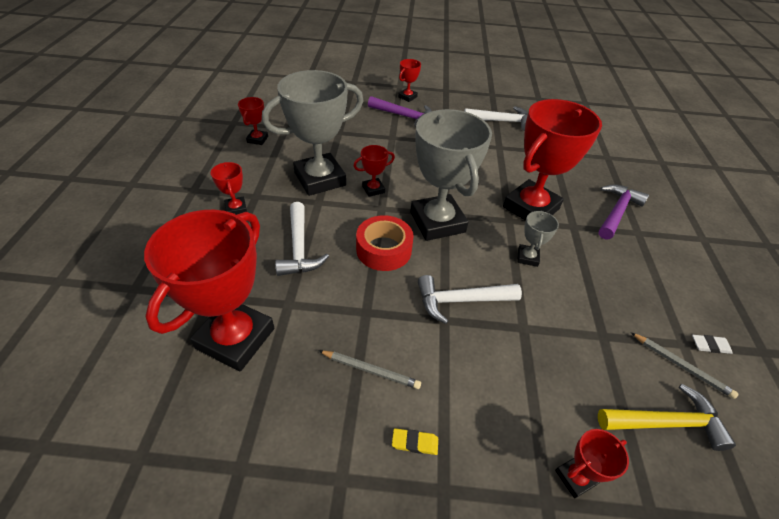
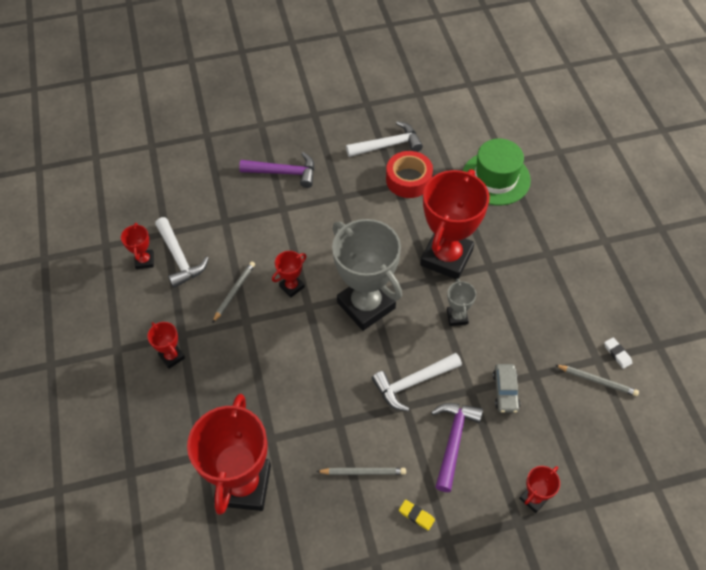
camera: 15 degrees left, 10 degrees up
(299, 248) = (253, 379): white hammer -> white hammer (179, 258)
(320, 179) = (234, 292): grey trophy -> grey pencil
(384, 250) = (329, 354): red tape -> red tape (408, 180)
(407, 97) = (276, 140): red trophy -> none
(415, 443) = (416, 515): yellow eraser -> yellow eraser turned 45 degrees clockwise
(564, 341) = (505, 391): none -> grey car
(595, 165) = (495, 178): none -> green hat
(616, 212) = (525, 235): purple hammer -> purple hammer (453, 441)
(665, 423) = (590, 433): yellow hammer -> none
(710, 345) = (617, 354): white eraser -> white eraser turned 75 degrees clockwise

